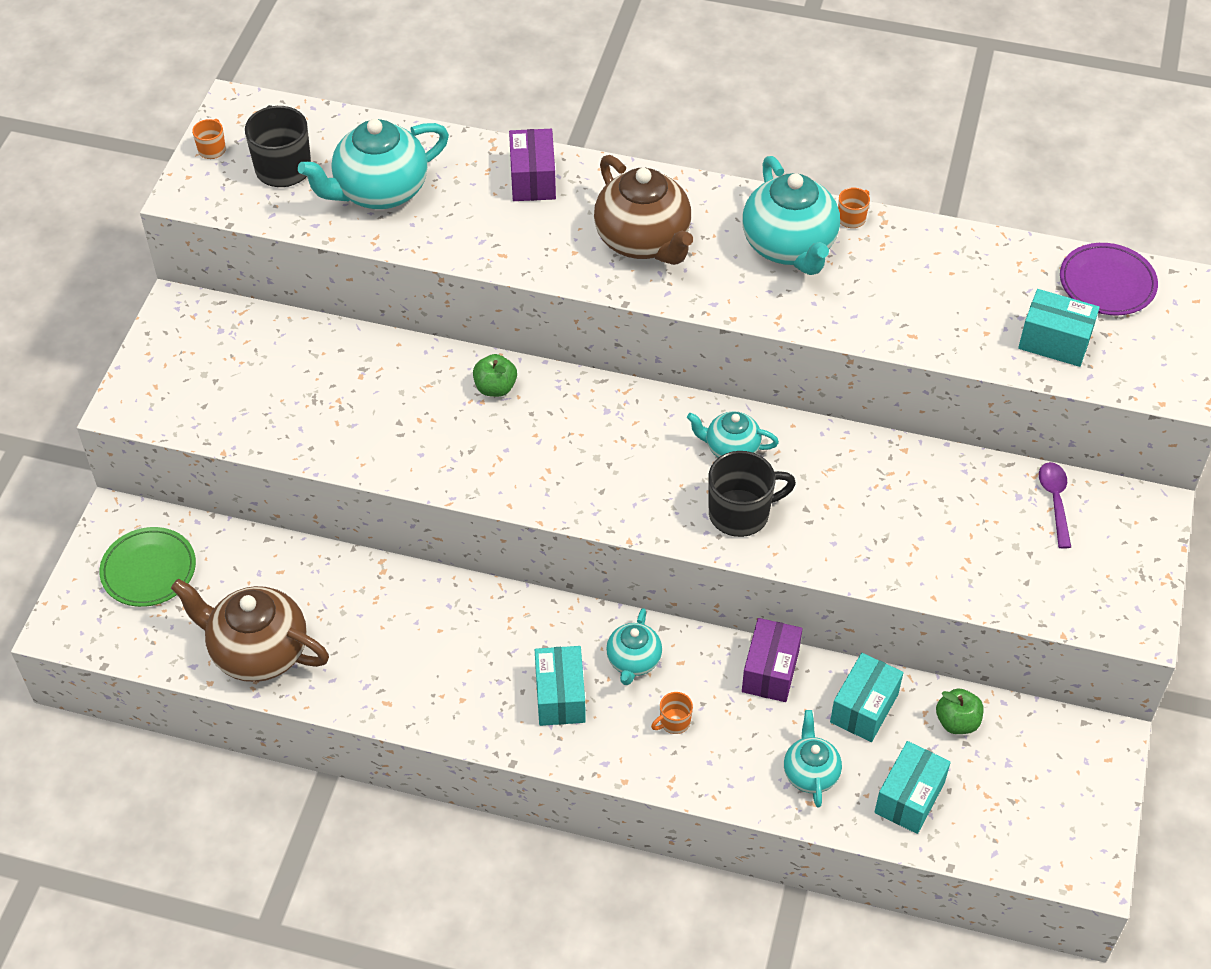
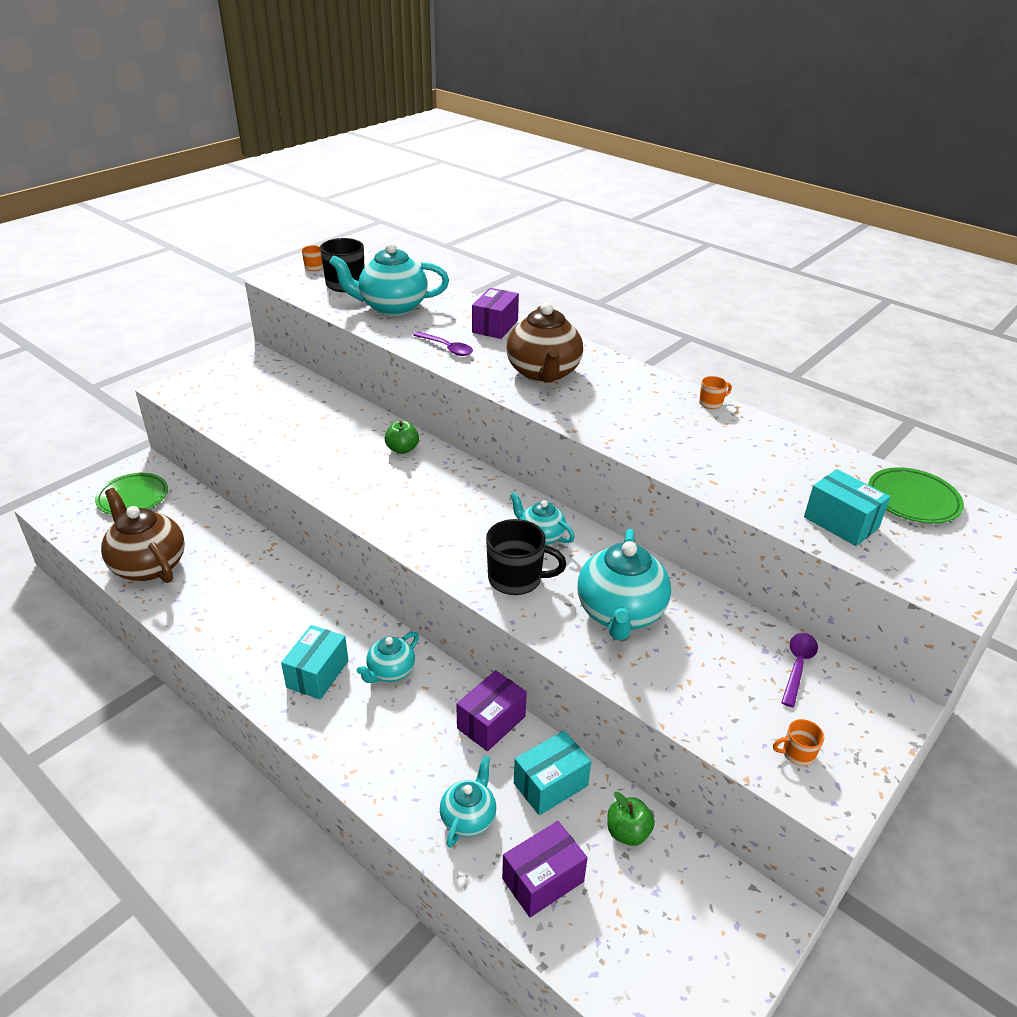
camera: 25 degrees right, 15 degrees down
(502, 240) = (447, 348): none -> purple spoon
(674, 722) = (387, 728): orange mug -> orange mug (797, 753)
(789, 247) = (650, 405): turquoise teapot -> turquoise teapot (620, 613)
(909, 797) = (543, 880): turquoise box -> purple box
(1107, 283) = (913, 500): purple plate -> green plate

